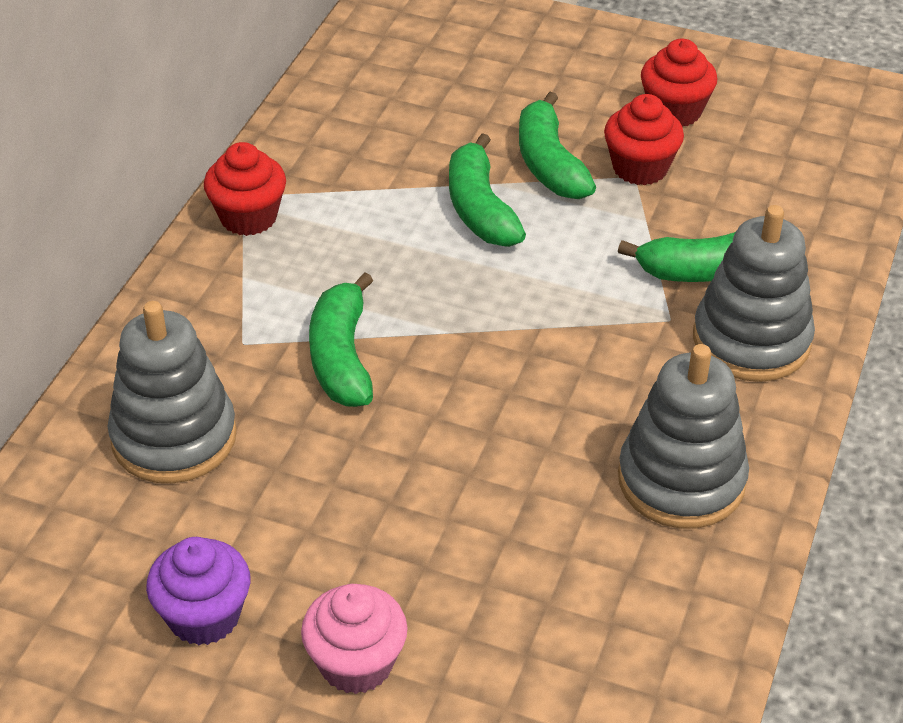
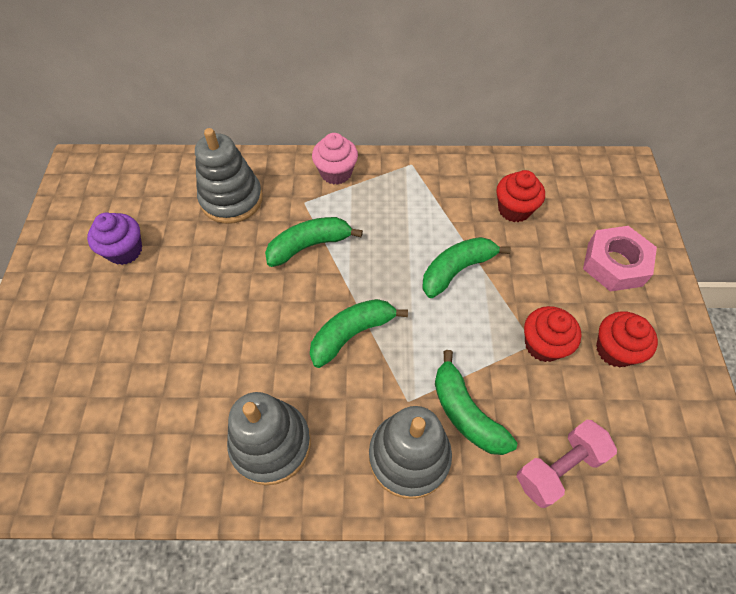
camera: 70 degrees right, 15 degrees up
(248, 217) = (396, 171): red cupcake -> red cupcake (514, 209)
(356, 663) = (106, 321): pink cupcake -> pink cupcake (336, 173)
(548, 64) = (615, 264): none -> pink nut
(549, 163) = (517, 293): green banana -> green banana (352, 334)
(811, 213) = (559, 468): none -> pink dumbbell

